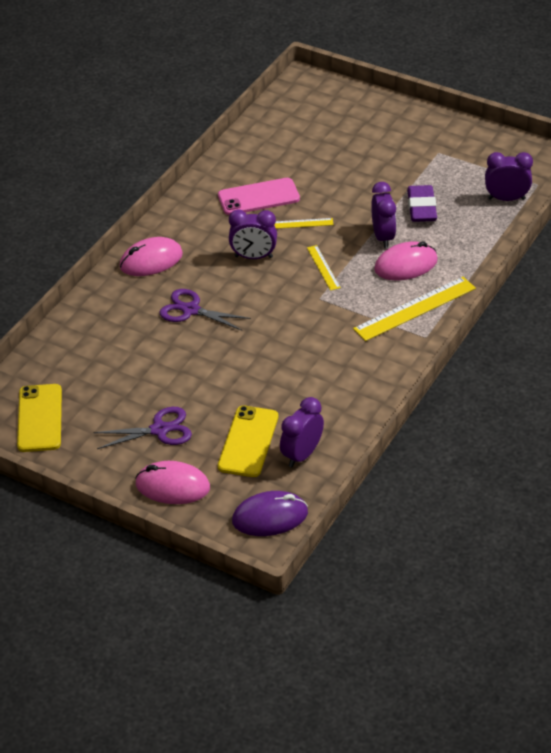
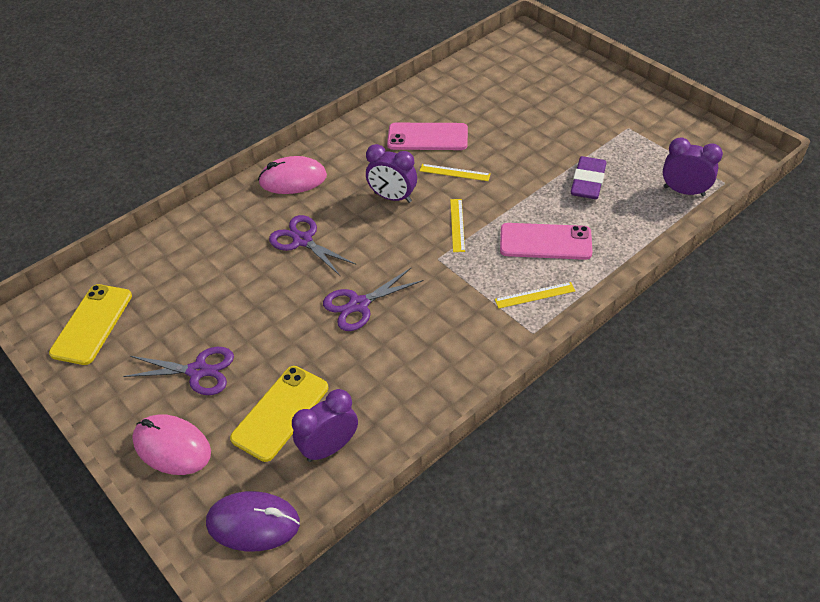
camera: 20 degrees right, 5 degrees up
(270, 349) = (359, 305): none -> purple scissors
(383, 237) = (534, 205): purple clock -> none
(406, 265) = (545, 242): pink mouse -> pink phone
(415, 308) = (535, 295): yellow ruler -> yellow ruler, size x0.52

